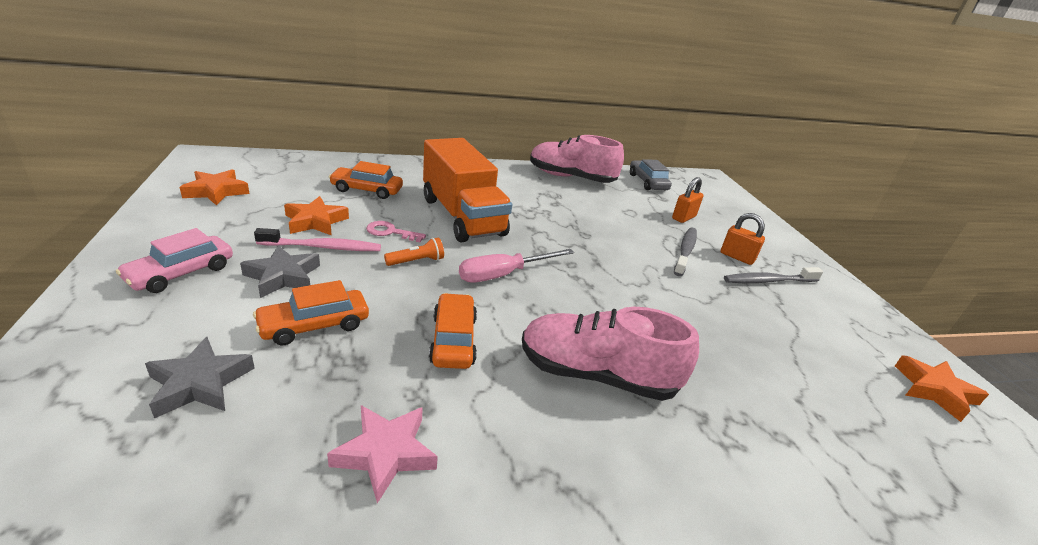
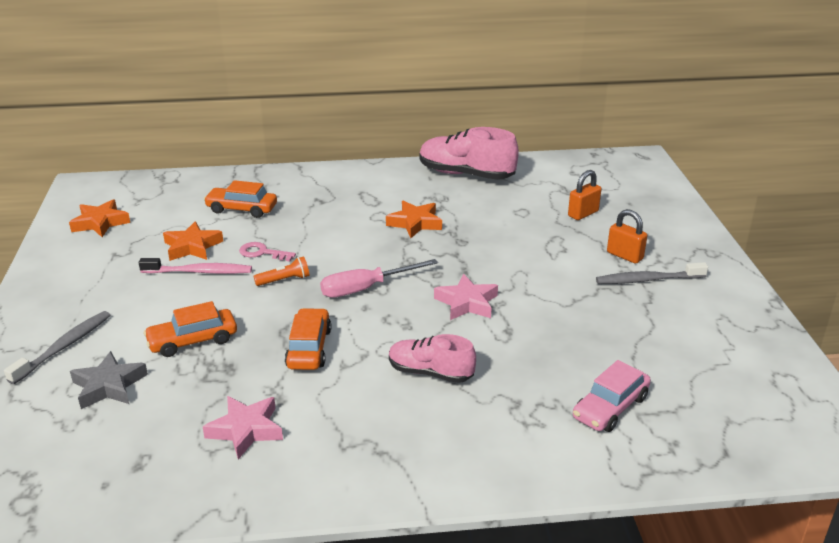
camera: 10 degrees right, 0 degrees up
(181, 273) = (82, 302): pink car -> pink car (610, 407)
(283, 276) = (165, 301): grey star -> none
(462, 216) = (335, 231): orange truck -> none
(596, 375) = (430, 372): pink shoe -> pink shoe, size x0.63
(610, 295) = (467, 303): none -> pink star
(647, 182) = (557, 172): grey car -> none
(685, 251) = (567, 253): grey toothbrush -> grey toothbrush (64, 347)
(934, 391) = (765, 379): orange star -> orange star (415, 223)

